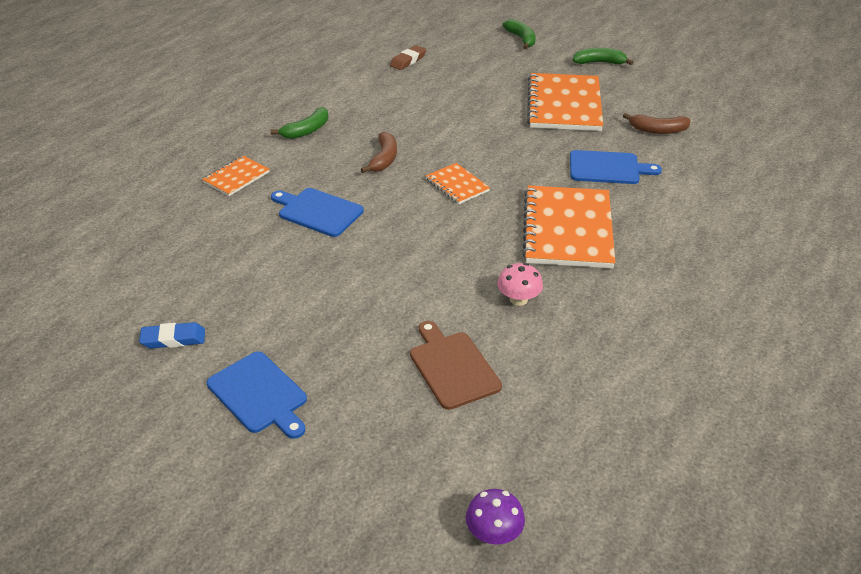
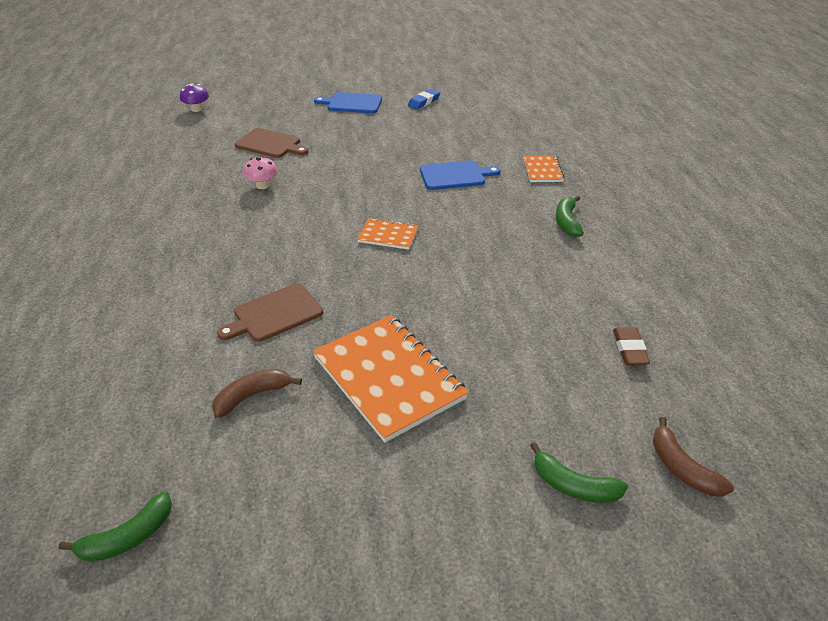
camera: 140 degrees right, 0 degrees up
(384, 159) = (472, 229): brown banana -> brown banana (682, 468)
(567, 229) = (266, 241): orange notebook -> none
(599, 62) = (418, 496): green banana -> green banana (128, 537)
(607, 168) = (274, 314): blue cutting board -> brown cutting board

